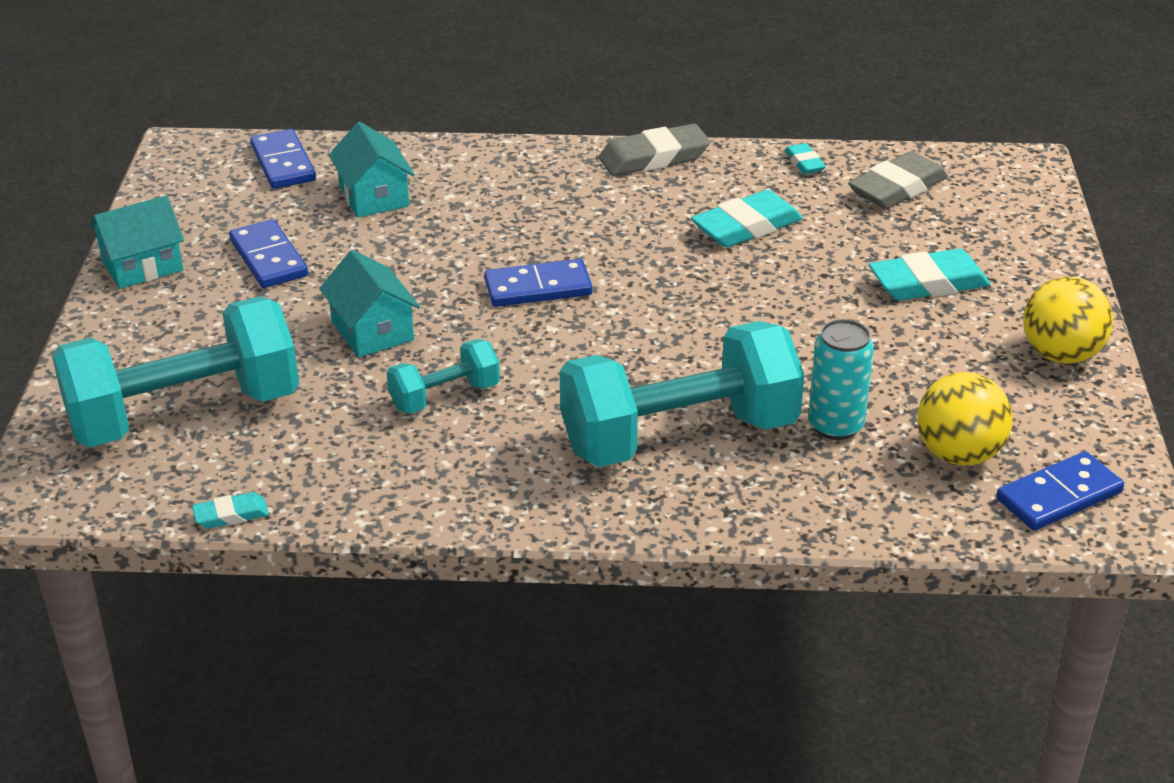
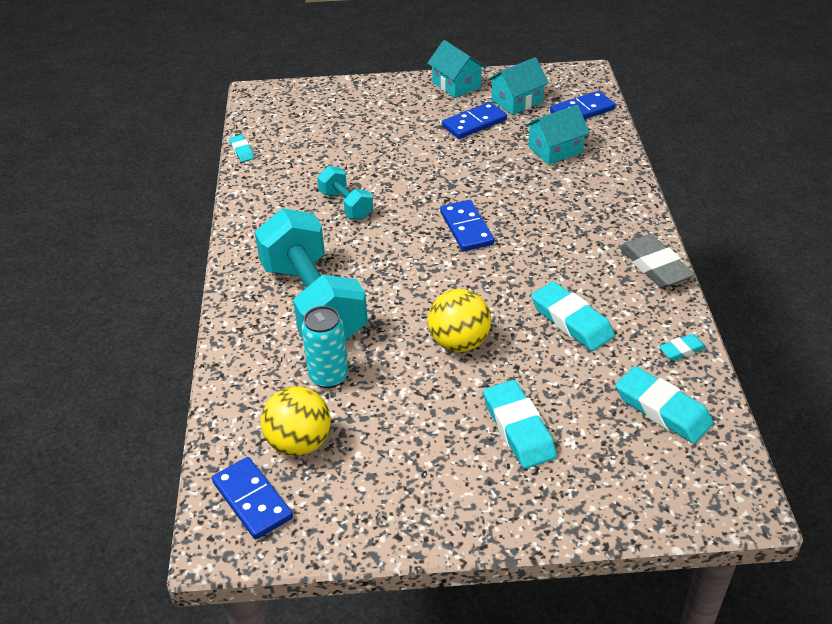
camera: 85 degrees right, 5 degrees up
(184, 413) = (324, 122): turquoise dumbbell -> none
(372, 331) = (407, 170): turquoise house -> turquoise house (517, 101)
(897, 188) = (662, 409): grey eraser -> turquoise eraser
(1061, 354) = (431, 512): yellow ball -> yellow ball (459, 342)

